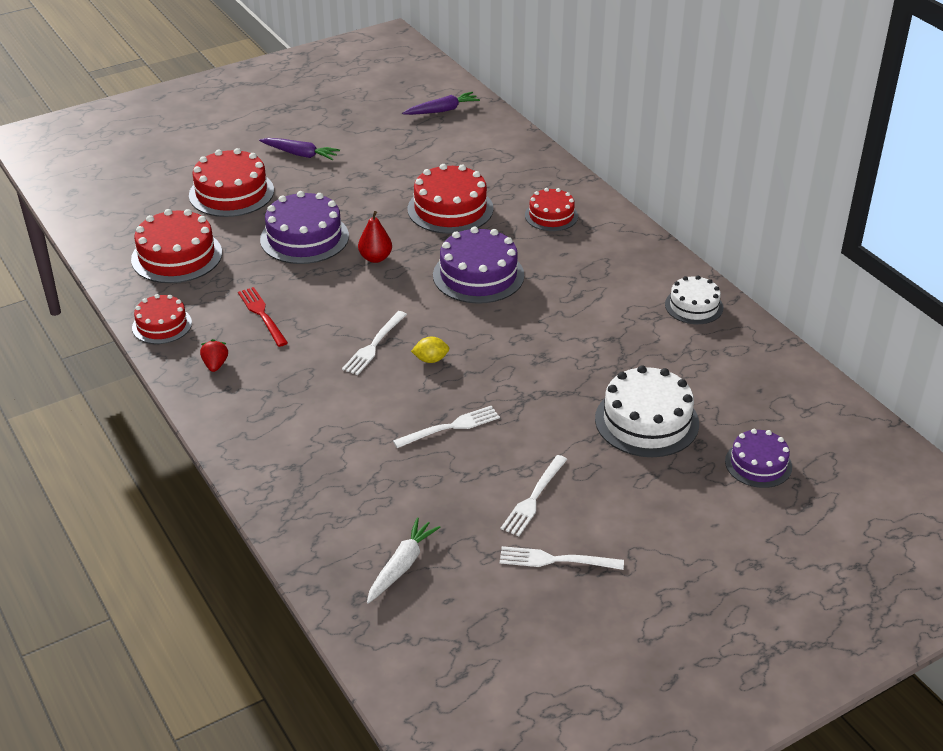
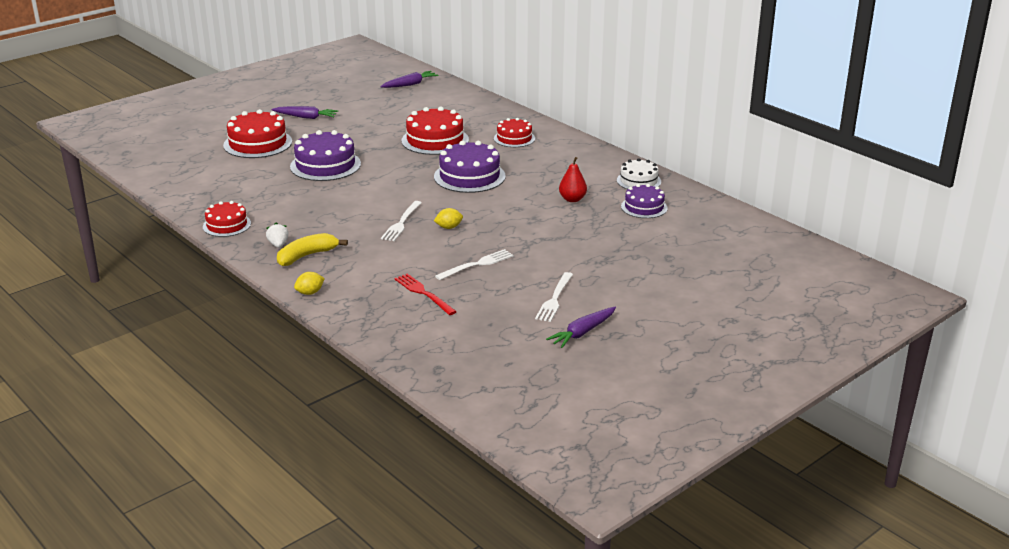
camera: 10 degrees left, 10 degrees down
(177, 256) = (225, 183): red cake -> none
(215, 365) = (278, 245): red strawberry -> white strawberry
(234, 449) = (310, 293): none -> yellow lemon
(245, 388) = (307, 256): none -> yellow banana
(261, 314) = (306, 212): red fork -> red fork (423, 293)
(375, 258) = (386, 173): red pear -> red pear (572, 199)
(402, 566) = (466, 347): white carrot -> none
(555, 560) = (582, 332): white fork -> purple carrot
(646, 421) = (625, 248): white cake -> none
(758, 464) = (715, 264): purple cake -> purple cake (644, 207)

